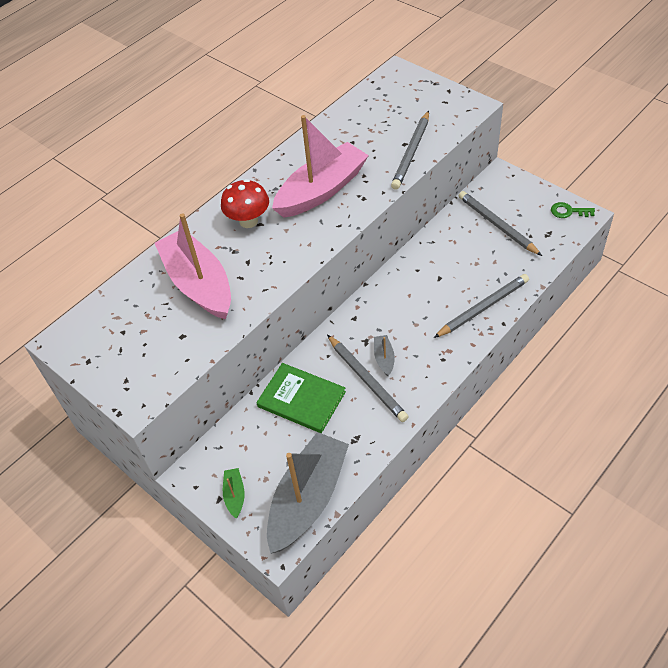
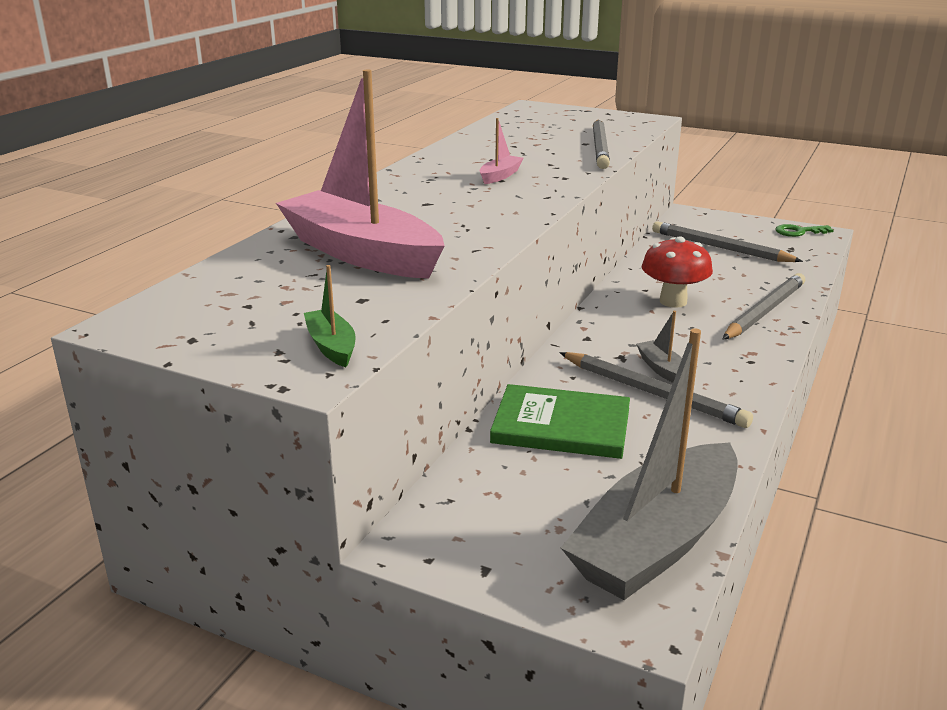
camera: 20 degrees left, 25 degrees down
(235, 495) = (514, 559): green boat -> green boat (331, 346)
(248, 221) = (408, 202): red mushroom -> red mushroom (673, 301)
(308, 498) = (656, 542): grey boat -> grey boat turned 150 degrees counterclockwise
(322, 190) = (500, 176): pink boat -> pink boat, size x0.41

